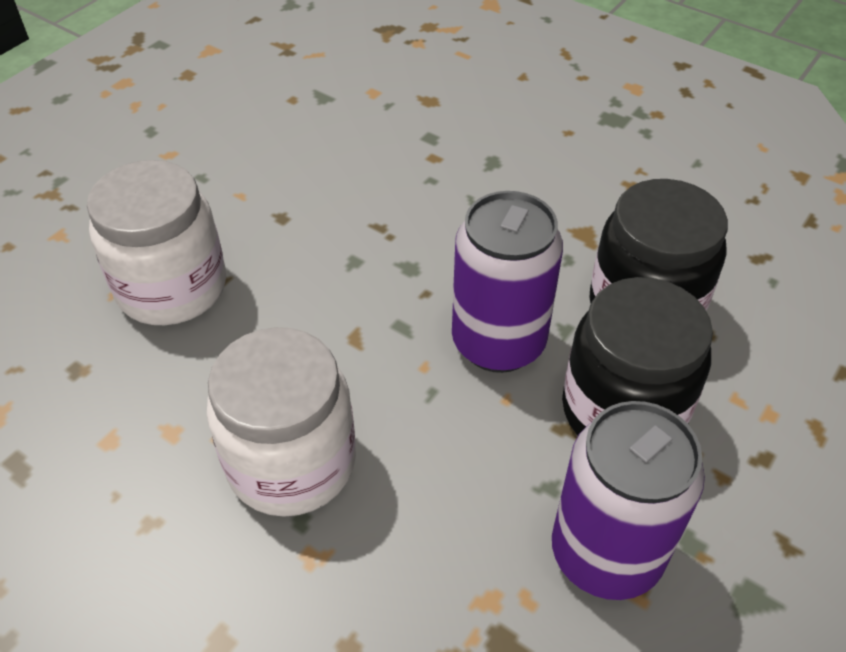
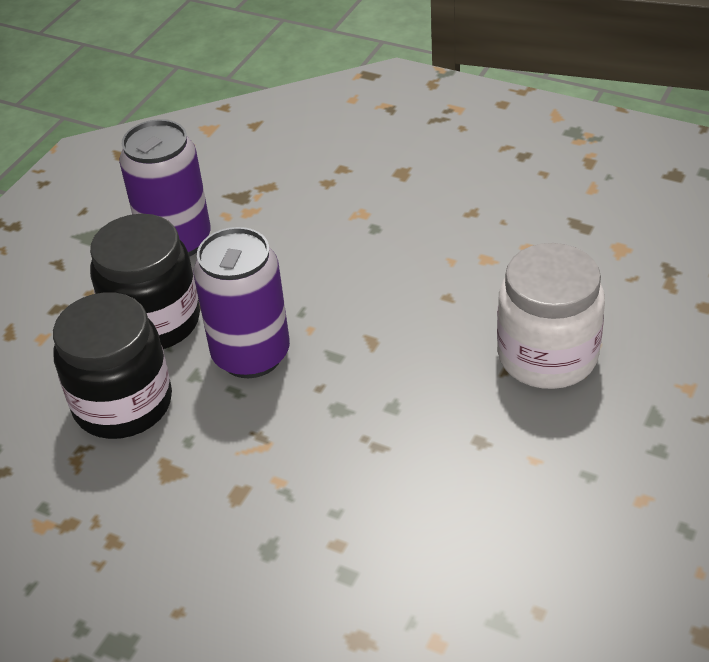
camera: 175 degrees right, 5 degrees down
(291, 462) = (392, 255): white jar -> none

